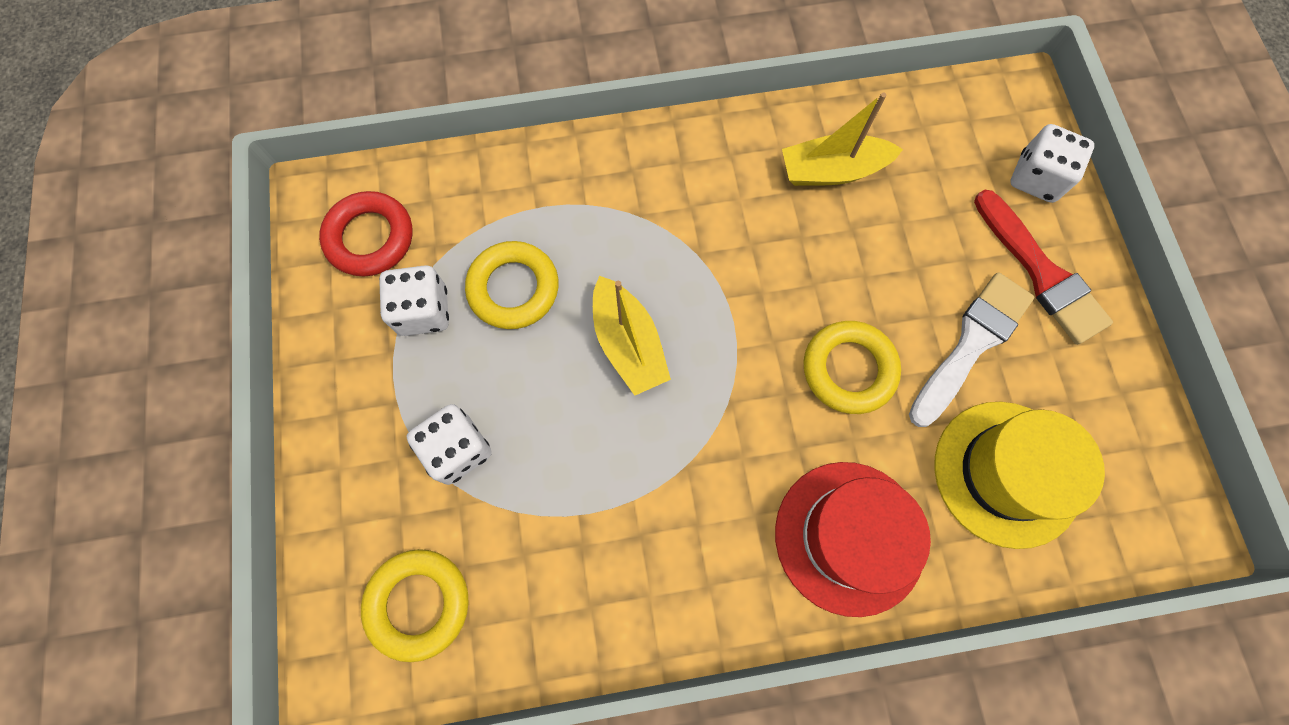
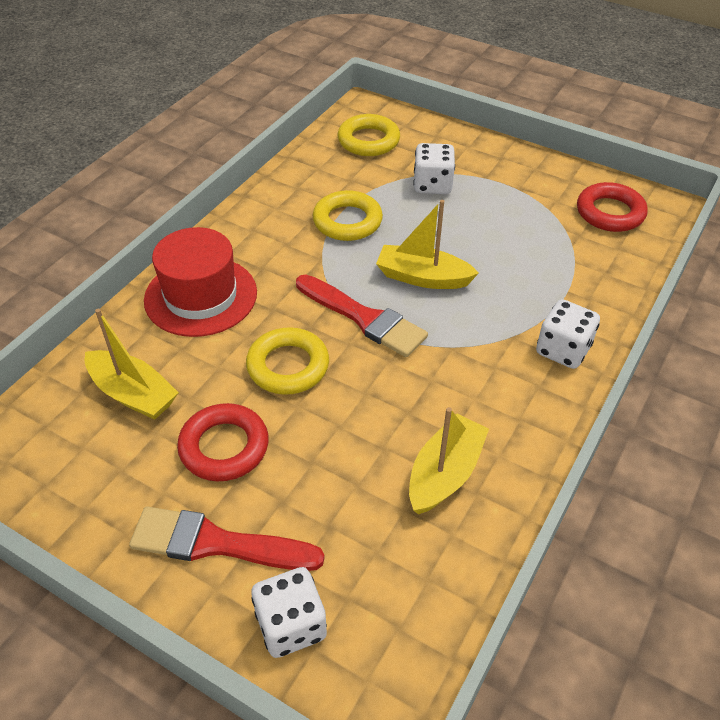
camera: 130 degrees right, 25 degrees down
(423, 311) = (534, 210): white dice -> white dice (563, 350)
(513, 288) = (513, 251): yellow ring -> yellow ring (347, 221)
(731, 353) = (364, 318): none -> red brush
(971, 343) = (224, 447): white brush -> red ring
(1007, 473) = (133, 394): yellow hat -> yellow boat

